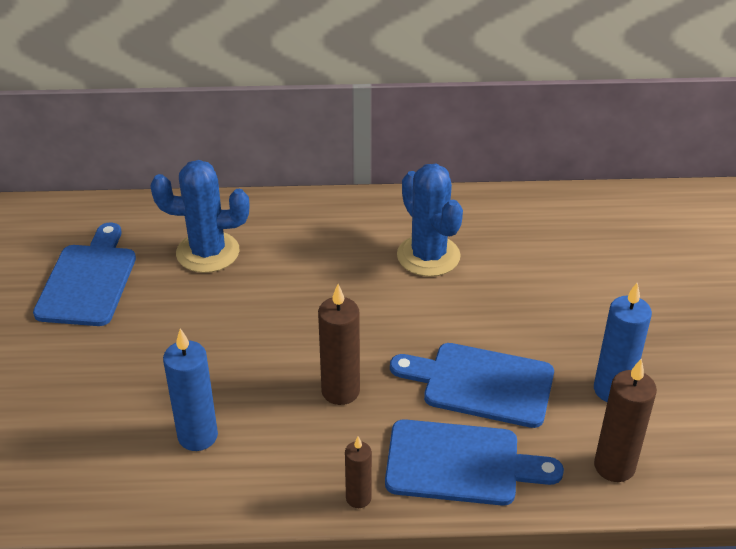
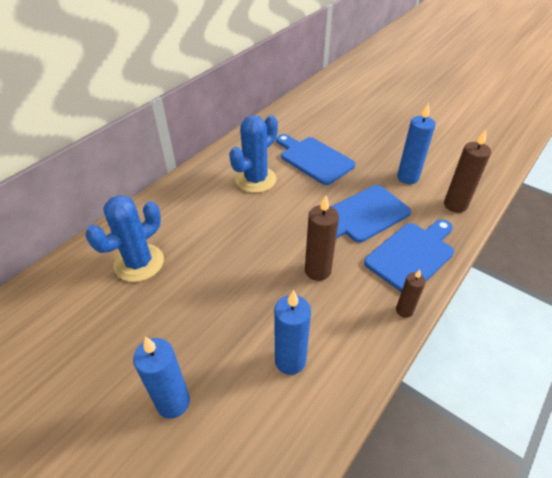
camera: 50 degrees left, 5 degrees up
(80, 381) = (173, 402): none -> blue candle
(88, 280) = (83, 340): blue cutting board -> blue cutting board (314, 159)
(428, 256) = (256, 180): blue cactus -> blue cactus turned 60 degrees counterclockwise

